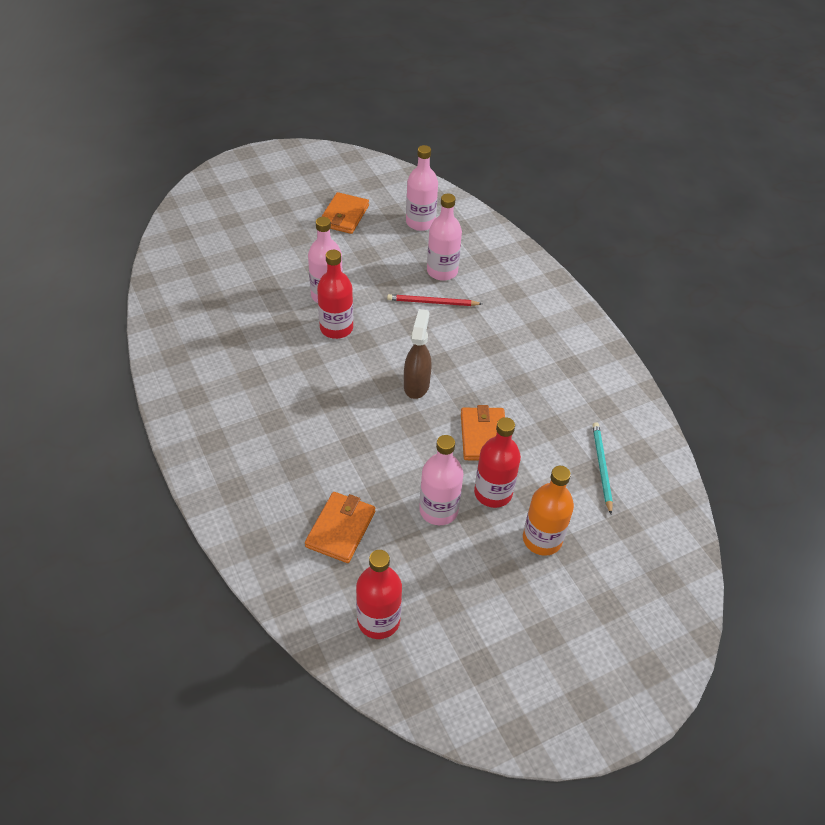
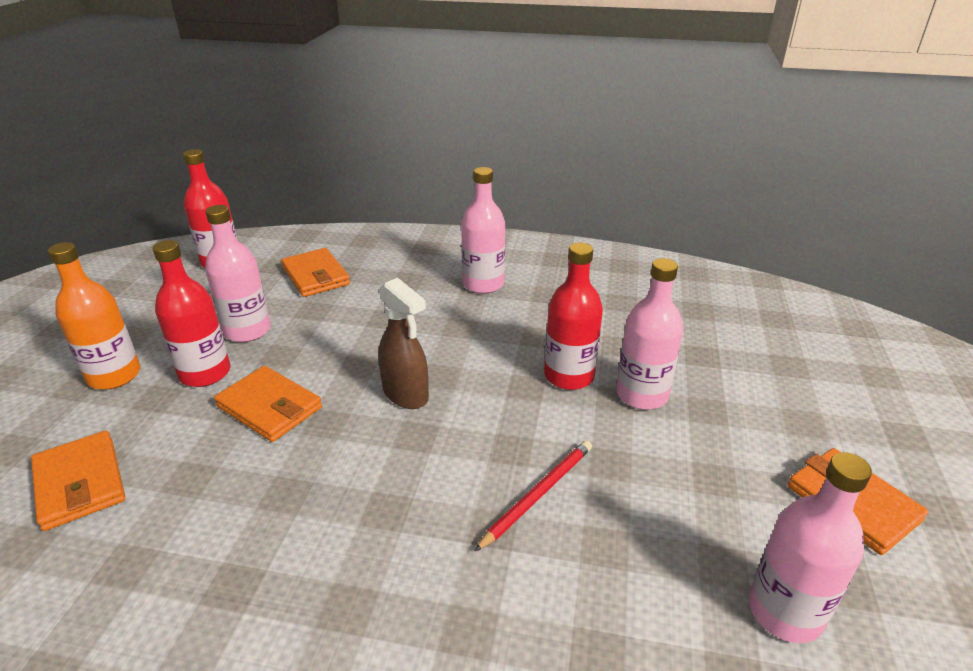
camera: 130 degrees right, 15 degrees down
(442, 271) = (606, 554): pink bottle -> pink bottle (483, 284)
(601, 467) = (80, 483): turquoise pencil -> orange wallet

